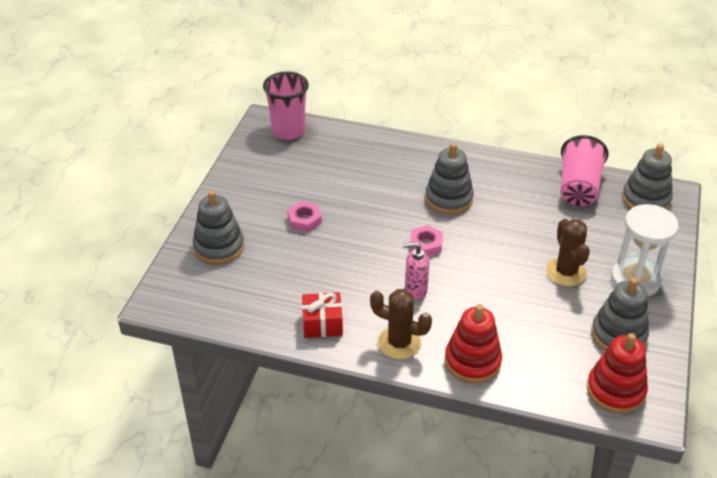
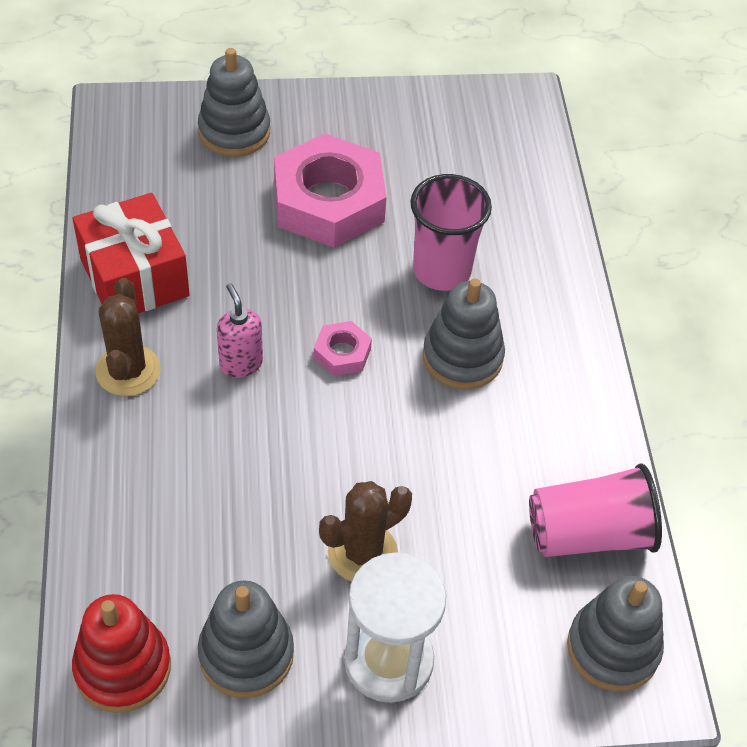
camera: 65 degrees right, 10 degrees up
(288, 131) = (513, 128): pink cup -> pink cup (441, 271)
(304, 220) = (328, 201): pink nut -> pink nut, size x2.24
(322, 323) = (134, 277): red gift -> red gift, size x1.65
(472, 361) = (121, 466): red stacking toy -> none

